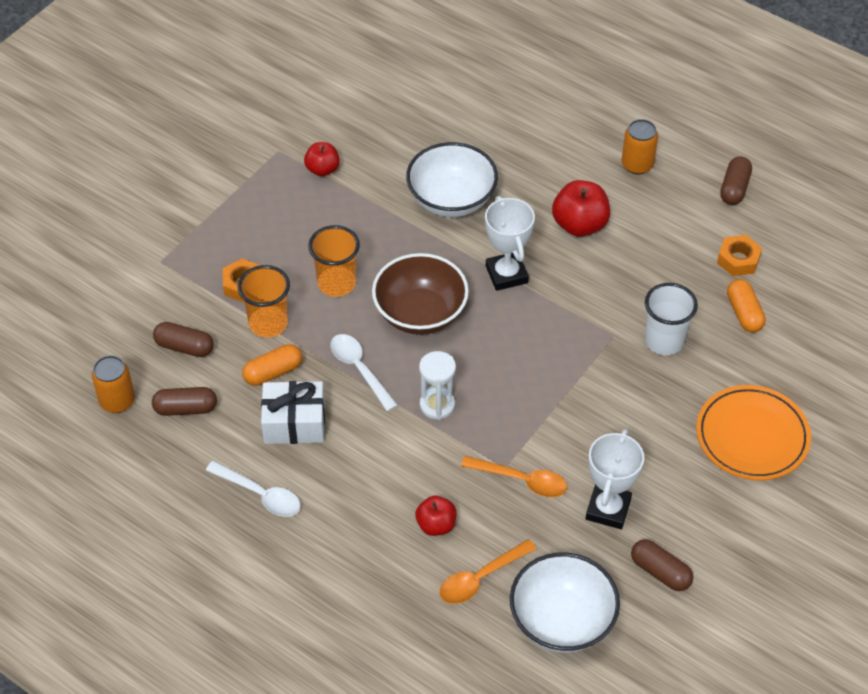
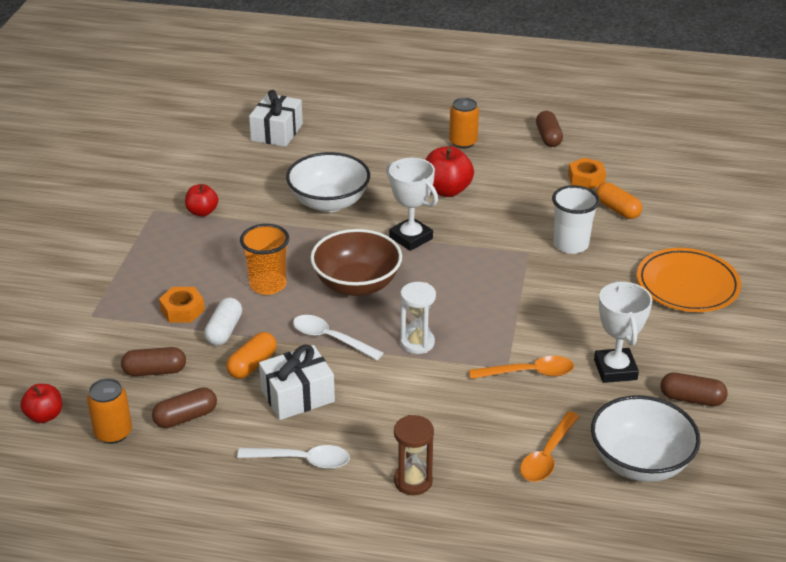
camera: 25 degrees left, 15 degrees down
(268, 323) = (224, 331): orange cup -> white capsule
(343, 556) = (413, 481): none -> brown hourglass
(436, 525) = (479, 429): red apple -> red apple (44, 416)
(451, 86) = (277, 132): none -> white gift

